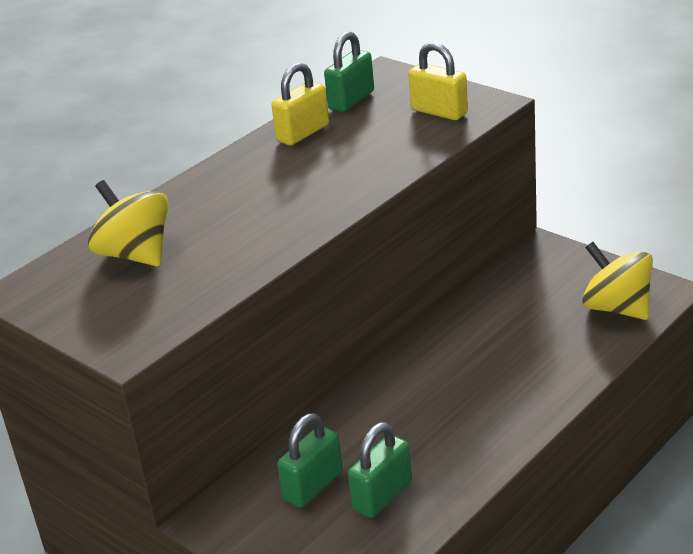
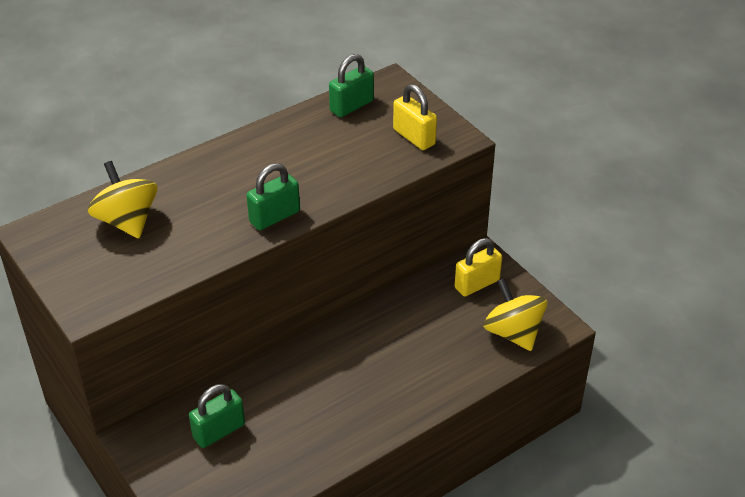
camera: 10 degrees right, 10 degrees up
(303, 133) = (300, 131): yellow padlock -> yellow padlock (477, 284)
(382, 496) = (265, 454): green padlock -> green padlock (274, 217)

